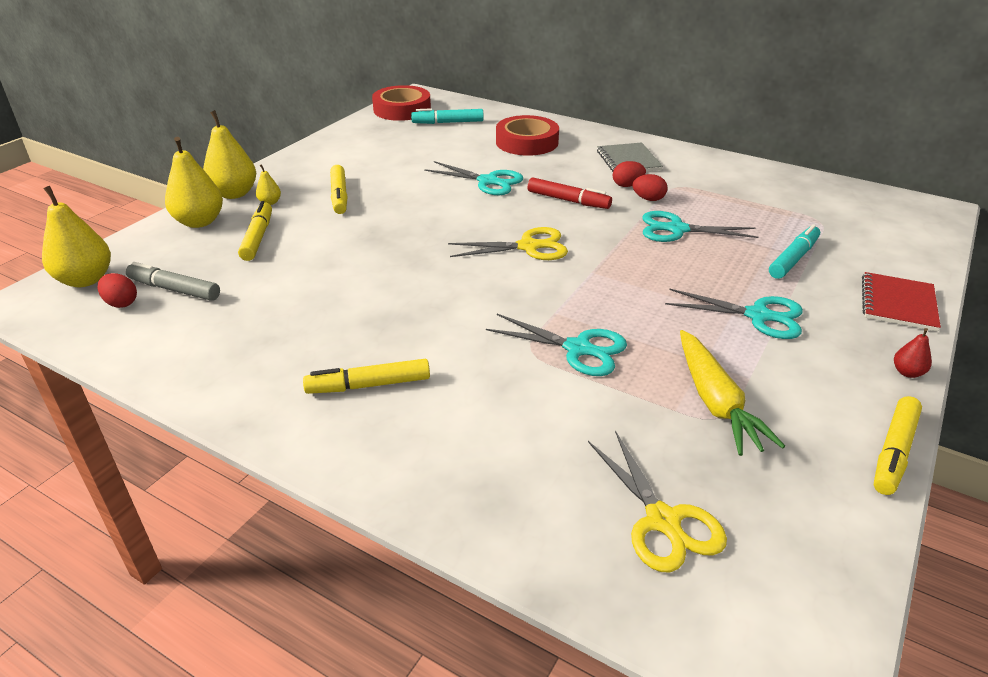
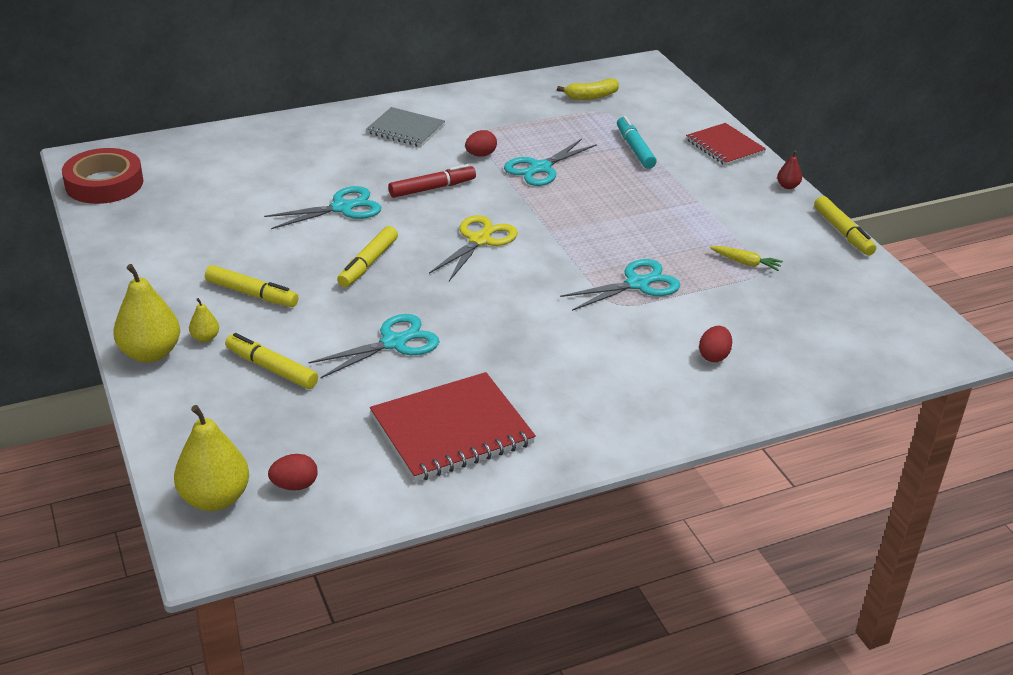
camera: 55 degrees left, 0 degrees up
(174, 289) = (309, 446): grey marker -> none
(199, 222) = (185, 394): yellow pear -> none
(247, 342) = (452, 430): none -> red notebook
(369, 385) = (580, 390): yellow marker -> yellow marker (368, 263)
(448, 122) = (183, 173): turquoise marker -> none
(527, 142) = (295, 155): red tape -> none
(627, 185) = (446, 151): red egg -> red egg (714, 356)
(662, 520) = (823, 335): yellow scissors -> none
(715, 402) = (745, 263): yellow carrot -> yellow carrot, size x0.52
(758, 316) = (680, 199): turquoise scissors -> turquoise scissors (393, 343)
(830, 206) = (591, 96): none -> yellow banana

